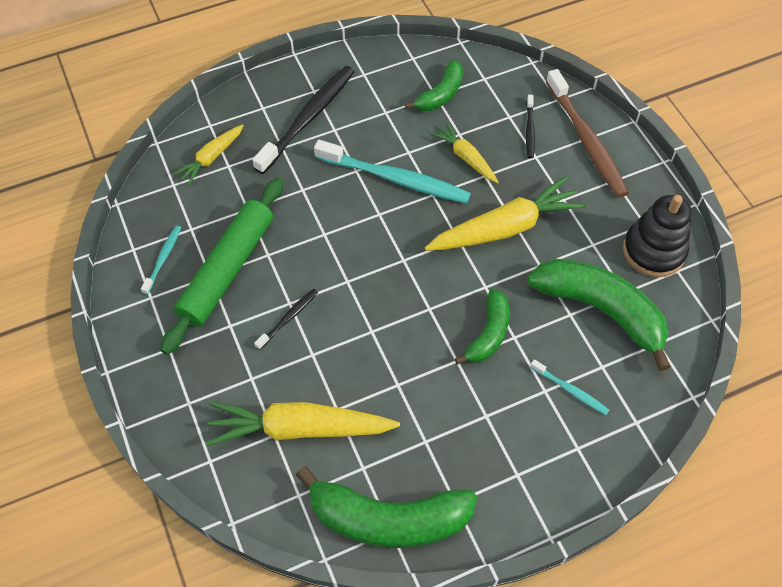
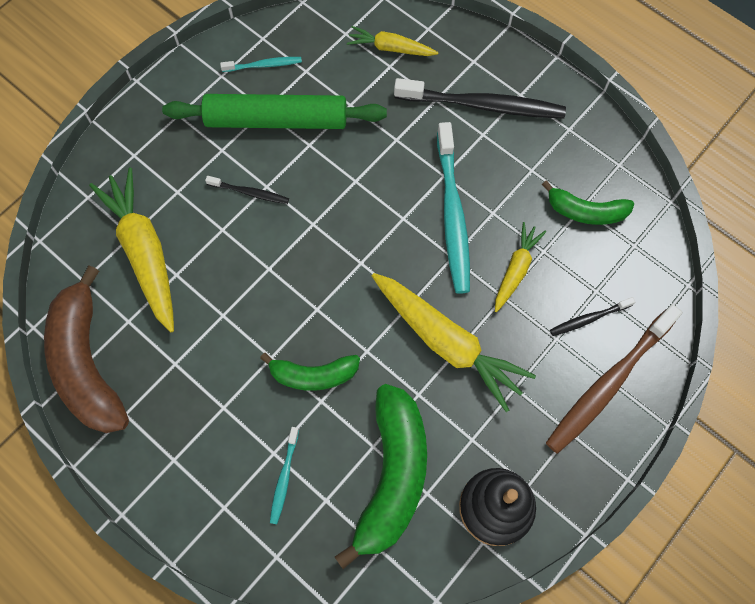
camera: 65 degrees right, 10 degrees up
(388, 519) = (87, 363): green banana -> brown banana

